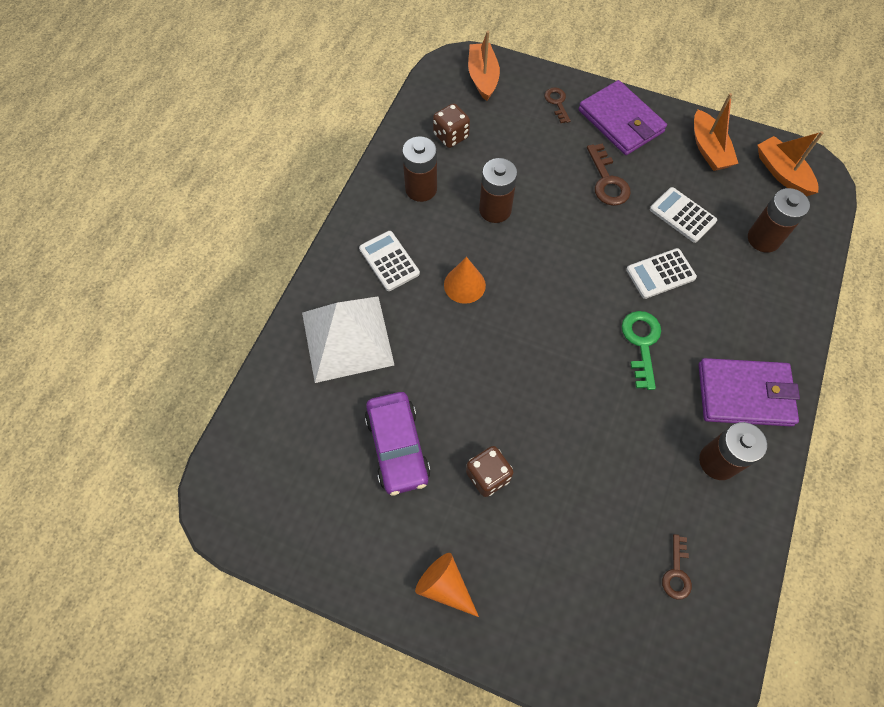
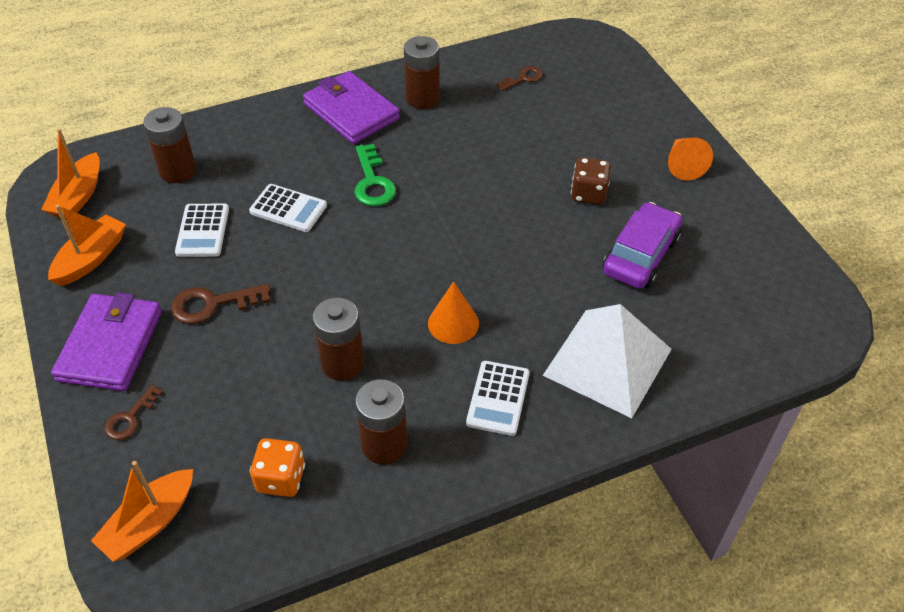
camera: 135 degrees left, 15 degrees down
(451, 136) = (281, 478): brown dice -> orange dice
(607, 181) = (212, 304): brown key -> brown key turned 135 degrees counterclockwise
(641, 343) = (373, 182): green key -> green key turned 60 degrees counterclockwise

